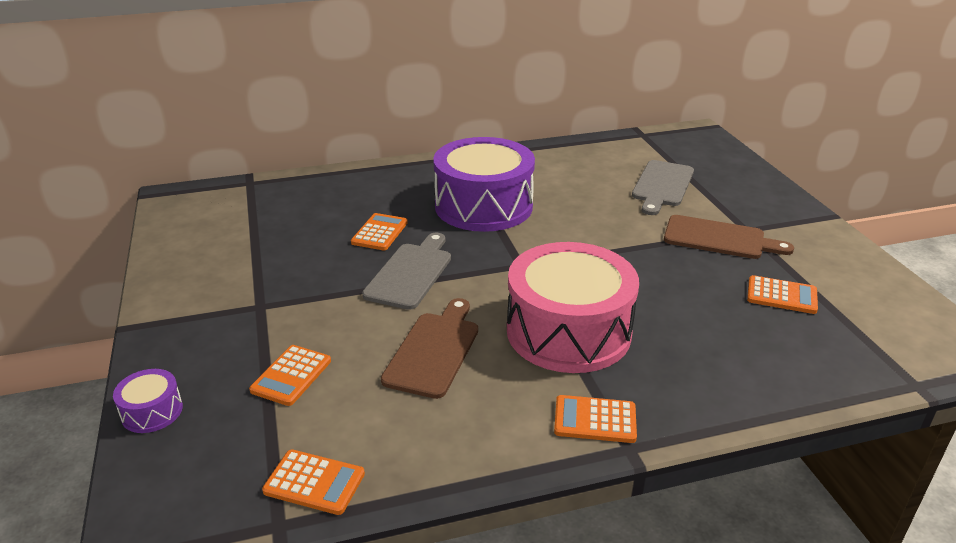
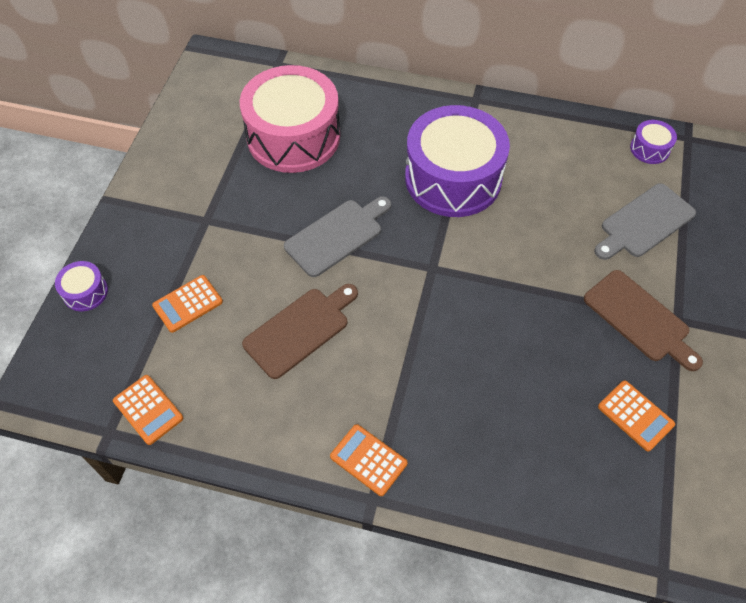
camera: 30 degrees right, 25 degrees up
(379, 233) = (343, 174): orange calculator -> none
(568, 331) = (415, 362): pink drum -> pink drum (293, 137)
(622, 147) = (649, 149): none -> purple drum

